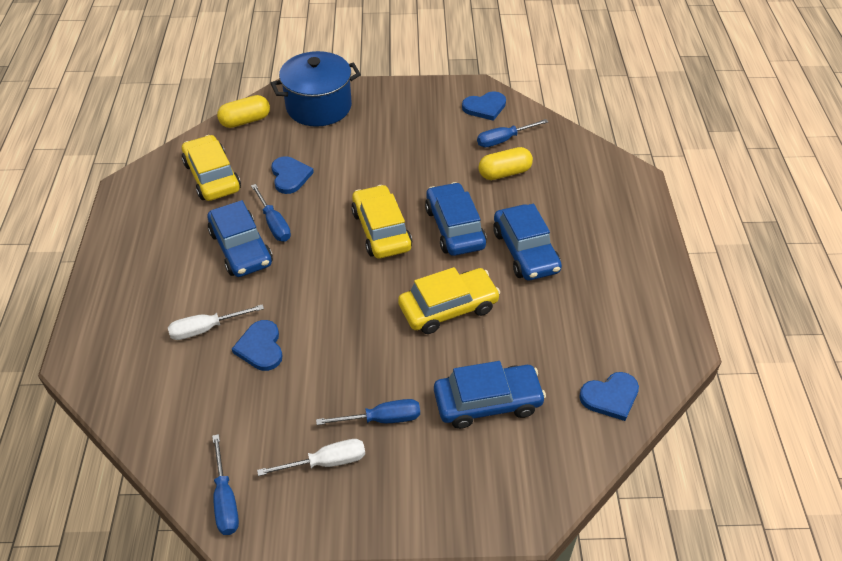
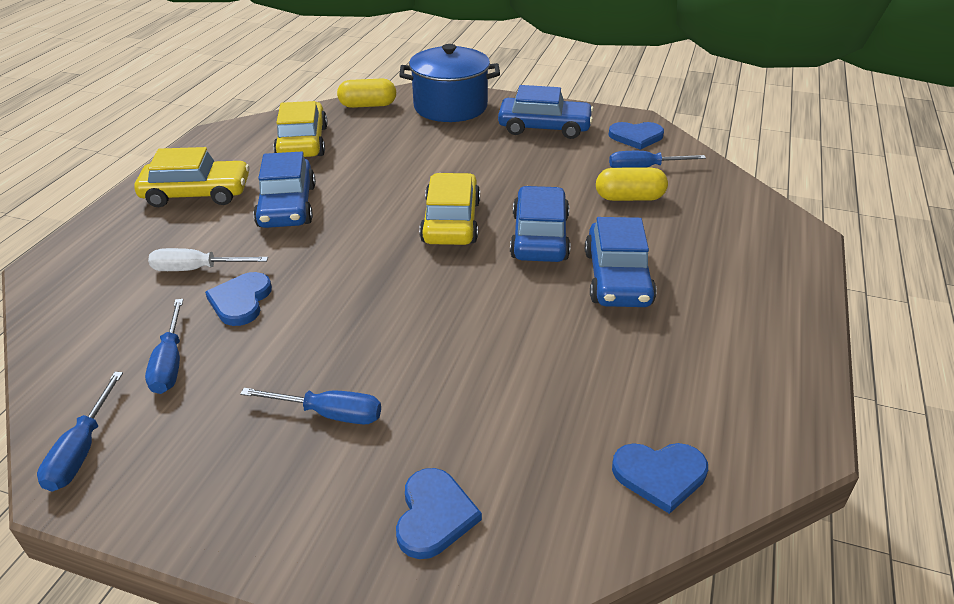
camera: 20 degrees right, 10 degrees down
(274, 224) = (337, 192): blue screwdriver -> blue screwdriver (170, 363)
(290, 176) = (382, 156): blue heart -> blue heart (434, 515)
(326, 462) = (228, 443): white screwdriver -> none
(448, 308) = (486, 314): yellow car -> yellow car (197, 193)
(487, 402) = (478, 432): blue car -> blue car (544, 127)

